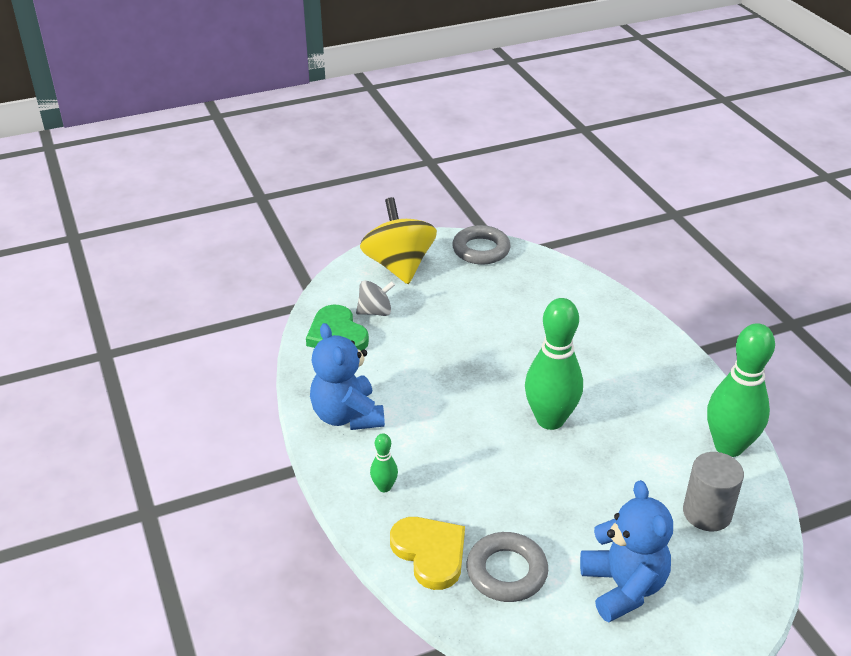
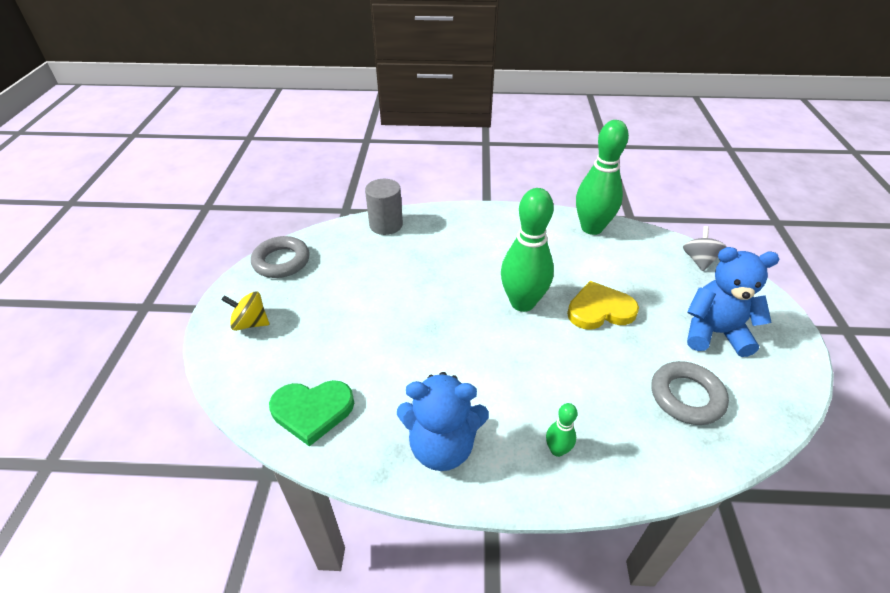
camera: 65 degrees left, 5 degrees up
(375, 312) = (303, 366): grey spinning top -> grey spinning top (699, 260)
(399, 266) = (250, 323): yellow spinning top -> yellow spinning top, size x0.53
(430, 553) = (653, 444): yellow heart -> yellow heart (600, 310)
(707, 513) = (651, 263): grey cylinder -> grey cylinder (386, 225)

